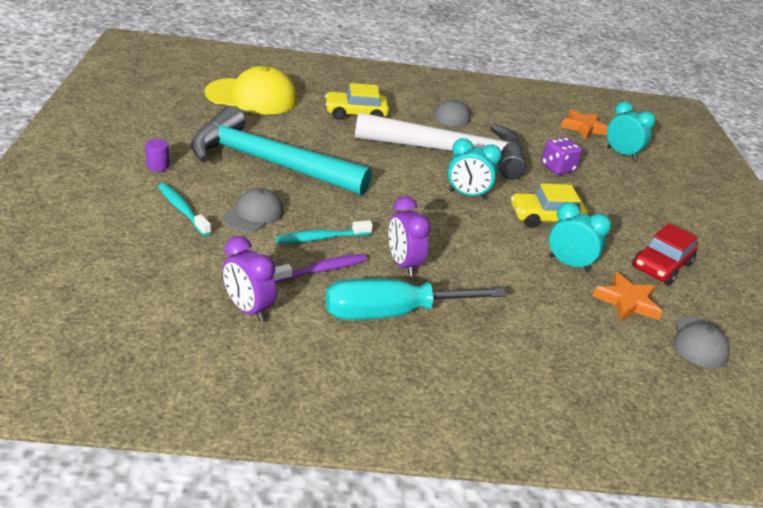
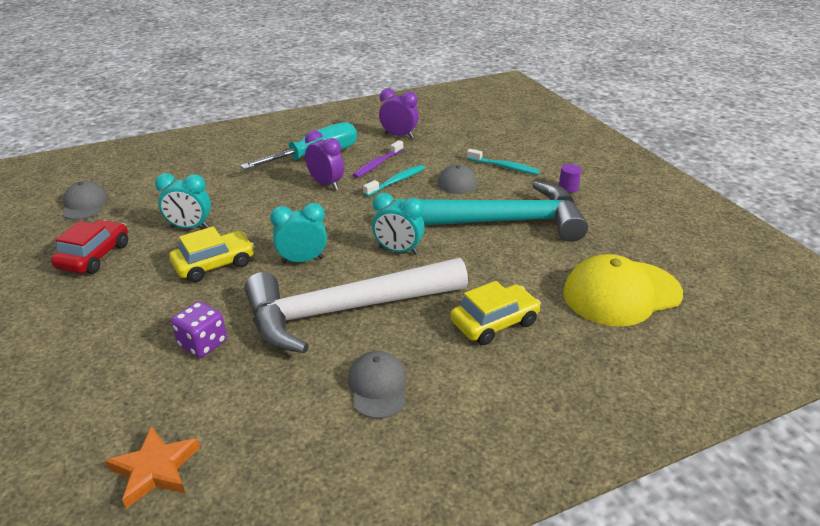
camera: 160 degrees right, 0 degrees up
(621, 154) = (95, 423): turquoise clock -> turquoise clock (398, 250)
(627, 301) = (139, 214): orange star -> none

